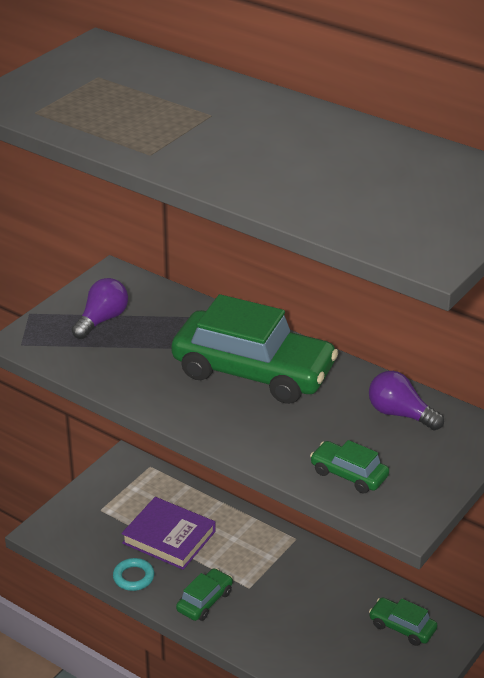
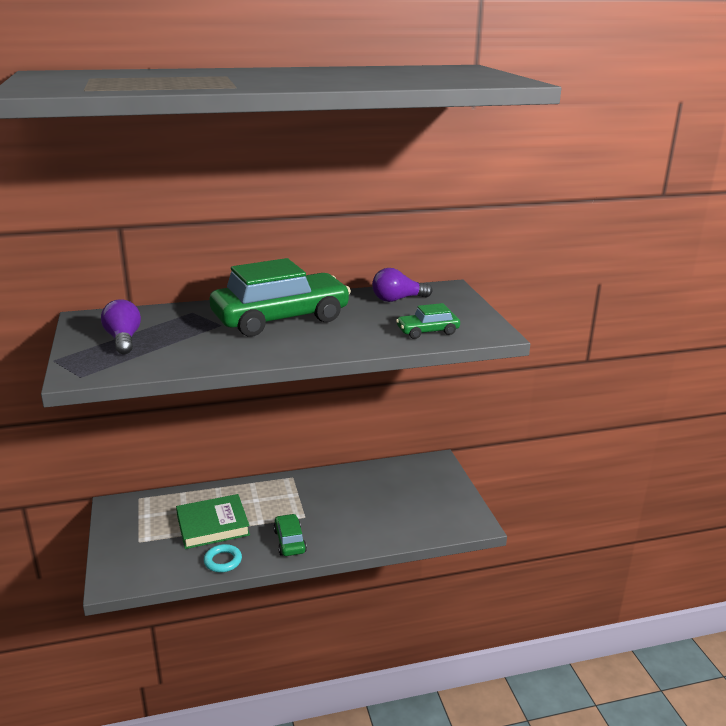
camera: 50 degrees left, 10 degrees down
(169, 537) = (213, 525): purple book -> green book
(402, 627) = (413, 479): green car -> none

